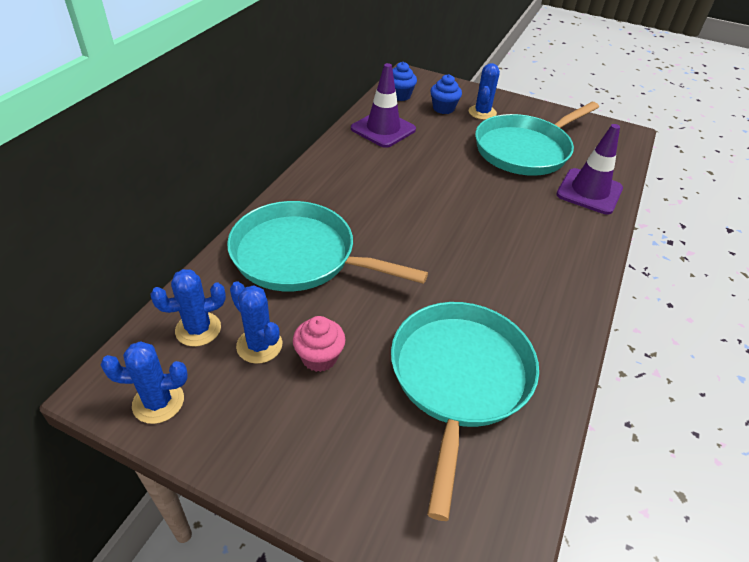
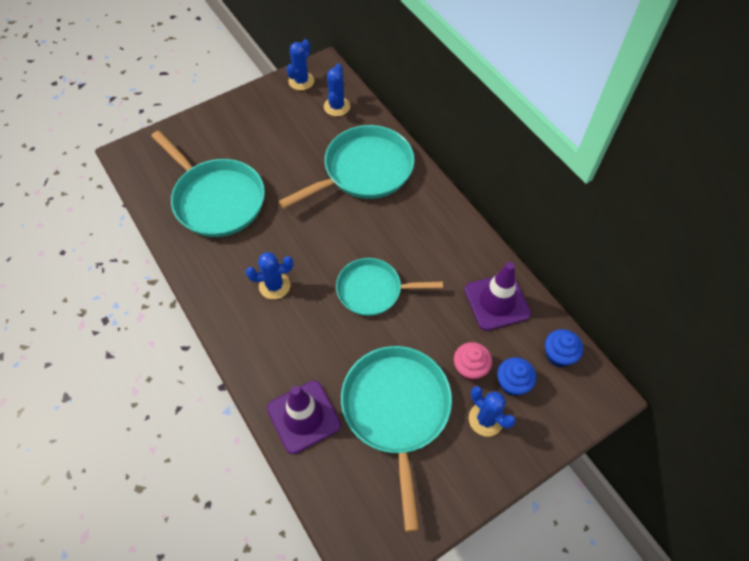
camera: 125 degrees right, 15 degrees up
(259, 345) = (306, 126): blue cactus -> blue cactus (274, 286)
(319, 357) = (279, 147): pink cupcake -> pink cupcake (470, 368)
(442, 195) = (373, 290): none -> turquoise pan

